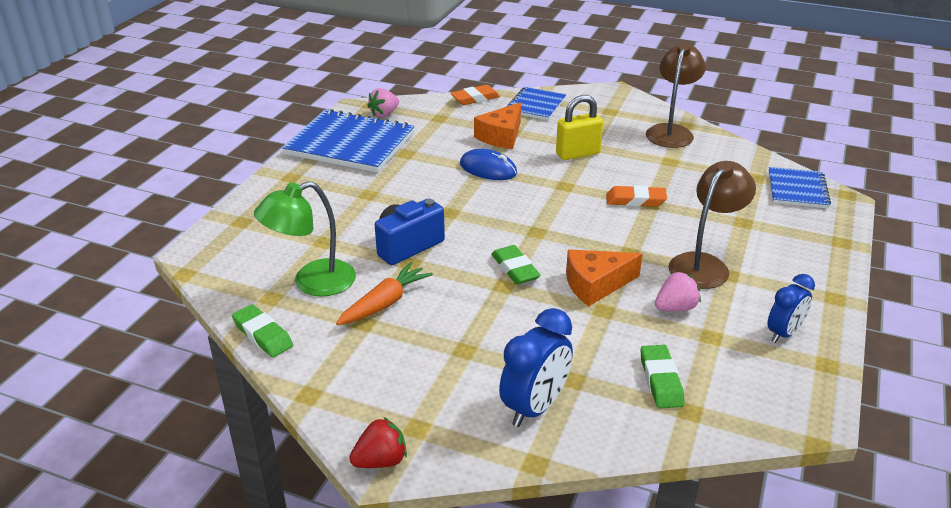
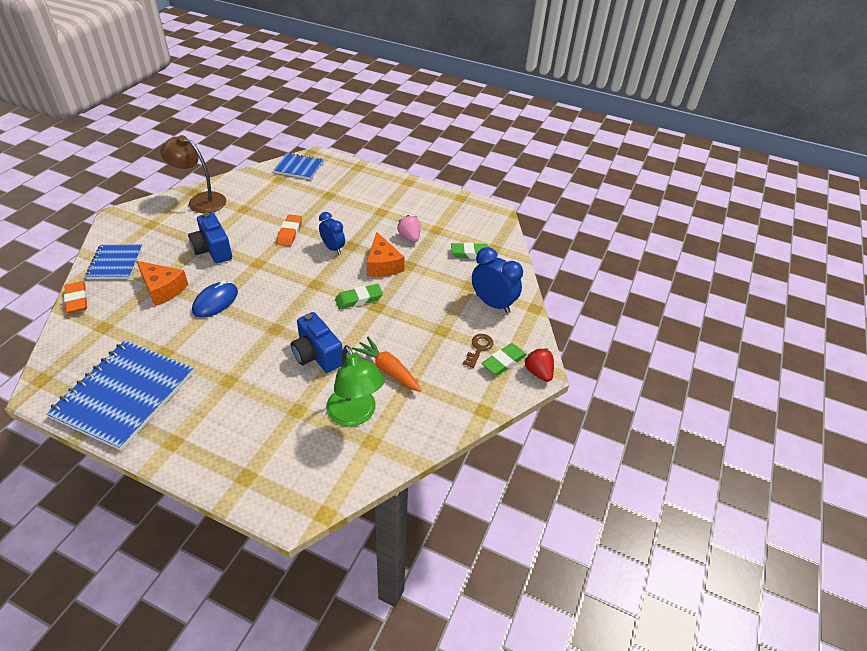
camera: 90 degrees left, 10 degrees up
(263, 335) = (418, 443): green eraser -> green eraser (503, 362)
(384, 114) = (71, 368): pink strawberry -> none
(429, 390) = (479, 348): none -> brown key
(535, 105) = (115, 263): blue notebook -> blue notebook turned 60 degrees clockwise
(577, 154) = (213, 250): yellow padlock -> blue camera
(704, 264) = (370, 218): brown lamp -> none
(783, 333) = (435, 205): blue clock -> blue clock (333, 248)

